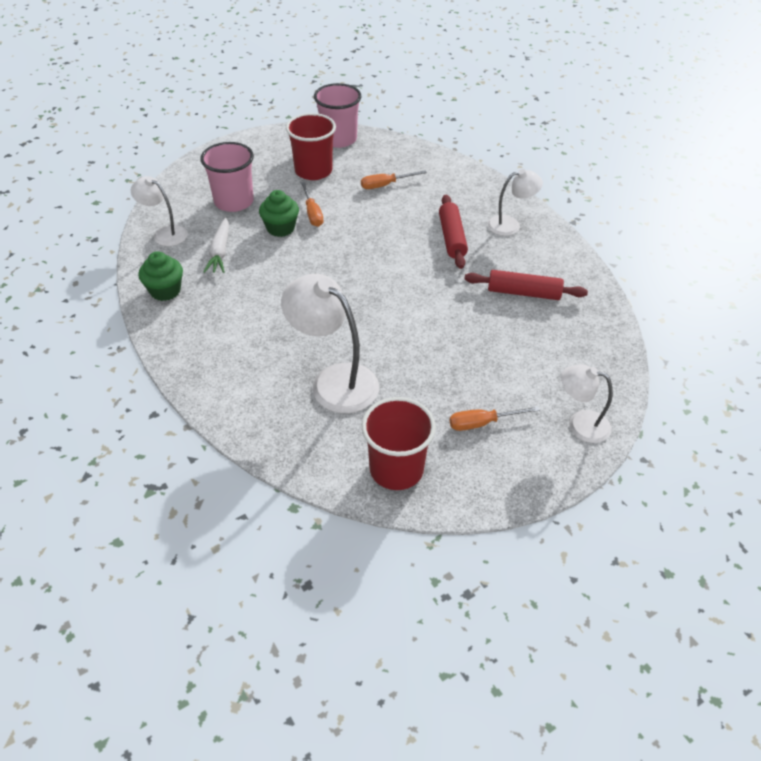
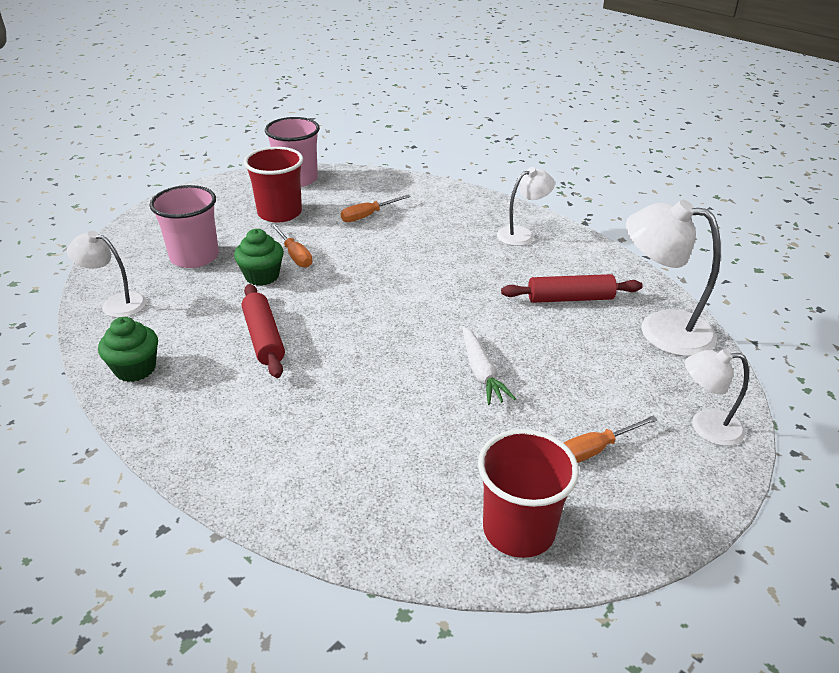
camera: 15 degrees left, 10 degrees down
(220, 252) = (194, 313): white carrot -> white carrot (481, 372)
(334, 381) = (394, 436): white lamp -> white lamp (661, 329)
(452, 238) = (465, 256): red rolling pin -> red rolling pin (264, 338)

